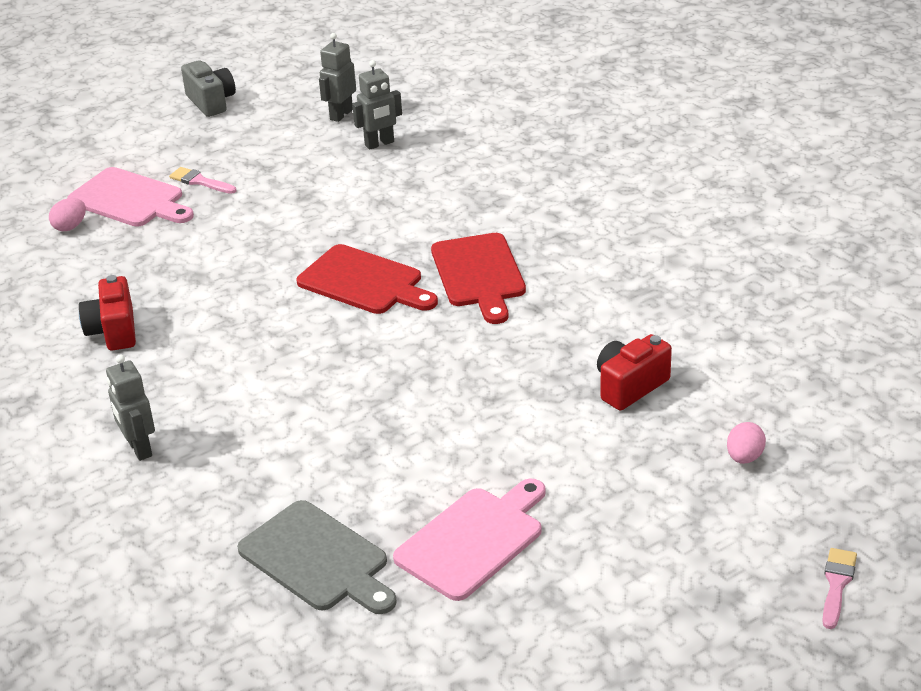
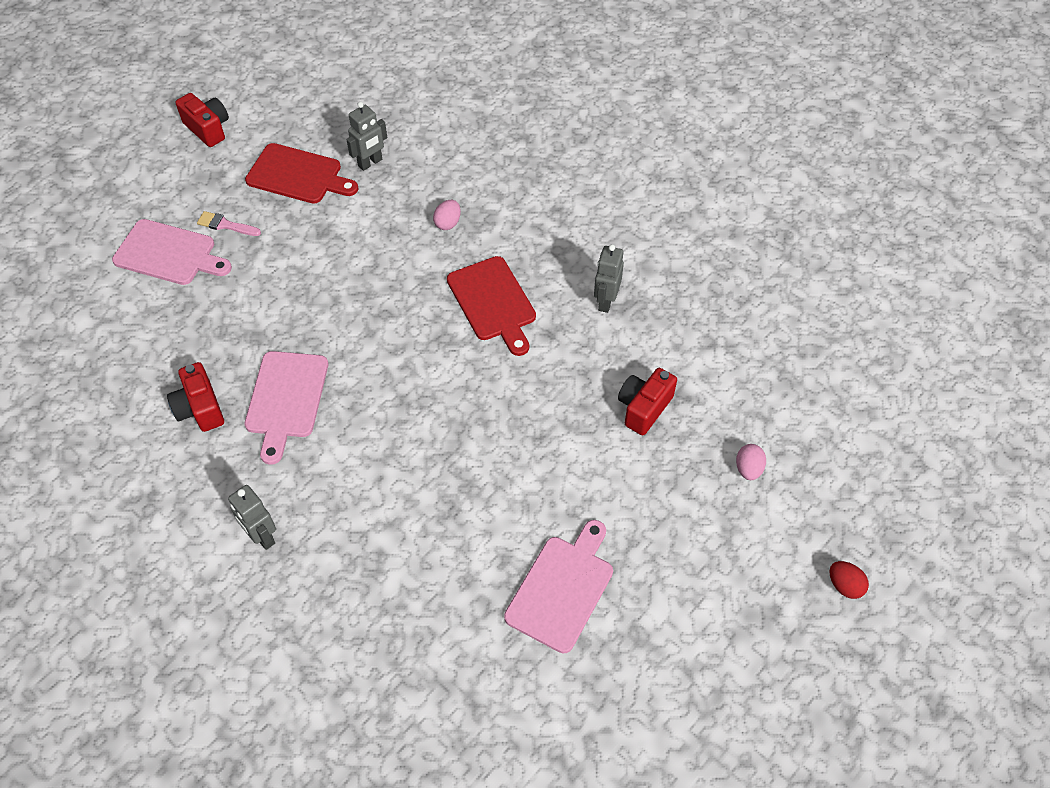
camera: 15 degrees left, 20 degrees up
(70, 227) = (124, 292): pink egg -> pink egg (448, 223)
(211, 102) = (208, 129): grey camera -> red camera
(211, 333) = (286, 399): none -> pink cutting board
(317, 559) = (444, 630): grey cutting board -> none
(341, 114) = (327, 132): grey robot -> grey robot (605, 301)
(364, 282) = (400, 323): red cutting board -> red cutting board (298, 175)
(837, 584) = (844, 585): pink brush -> red egg

